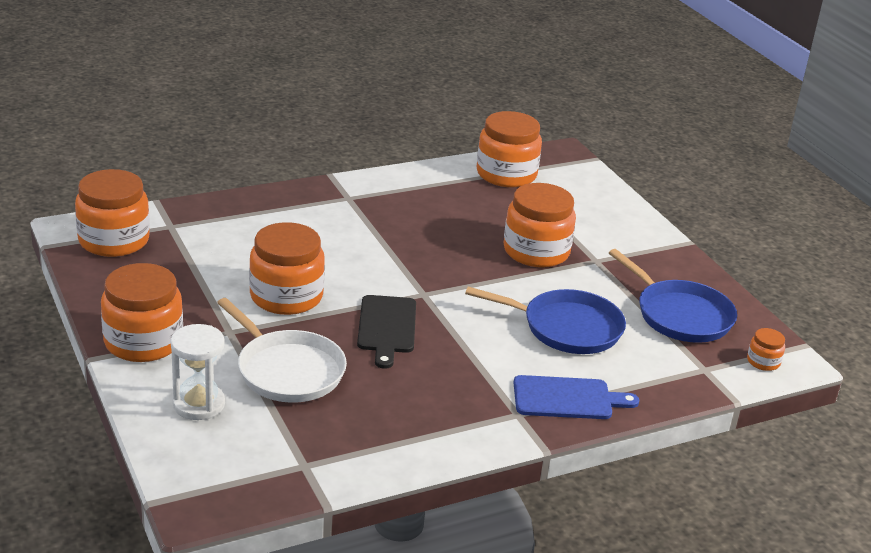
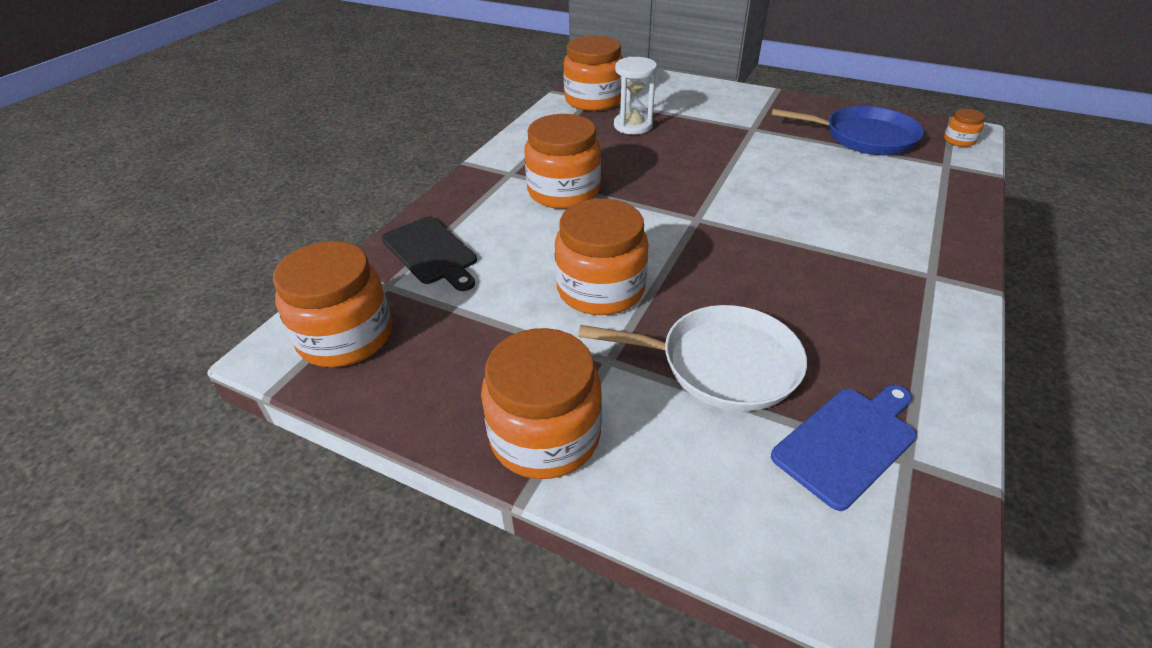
camera: 35 degrees left, 10 degrees up
(199, 404) = (712, 470): white hourglass -> white hourglass (633, 126)
(387, 327) = (722, 265): black cutting board -> black cutting board (431, 252)
(536, 251) = (708, 142): orange jar -> orange jar (563, 191)
(567, 328) = (828, 186): blue pan -> none
(567, 398) = (930, 239): blue cutting board -> blue cutting board (847, 442)

